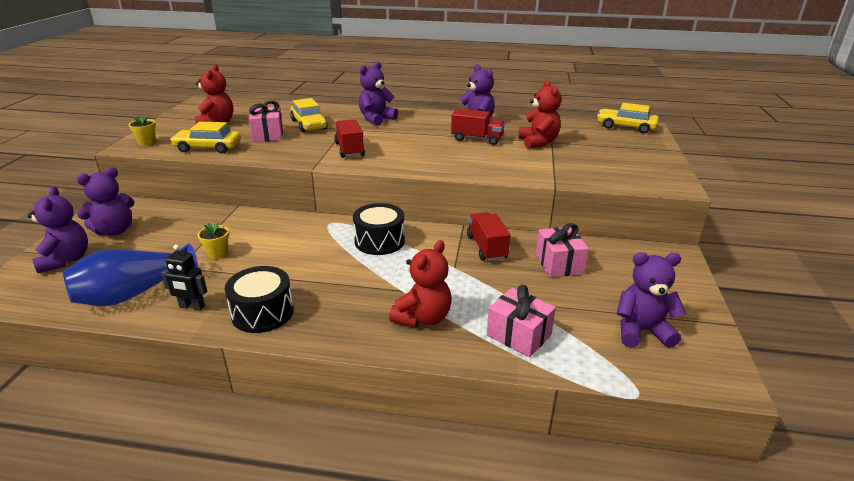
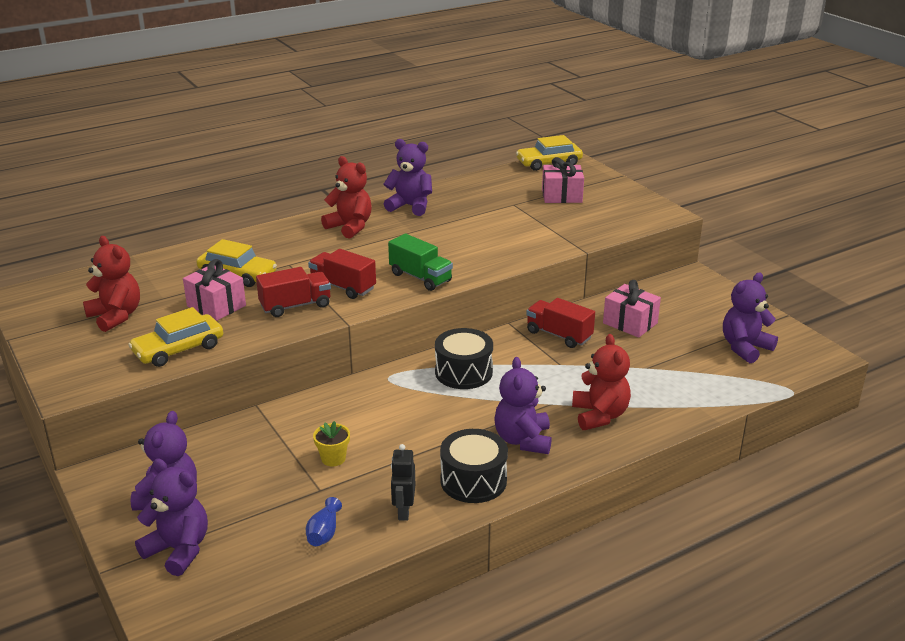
camera: 40 degrees left, 0 degrees up
(133, 293) = (324, 533): blue vase -> blue vase, size x0.44
(147, 142) = (81, 375): yellow flower pot -> none
(192, 307) = (403, 511): black robot -> black robot turned 120 degrees clockwise
(376, 119) = (301, 240): purple teddy bear -> purple teddy bear (523, 440)
(405, 161) = (420, 277): none -> green truck
(477, 139) = (443, 226): red truck -> red truck (295, 306)
(518, 335) = (679, 392): pink gift -> pink gift (561, 196)
(538, 142) = (503, 209): red teddy bear -> red teddy bear (350, 227)

